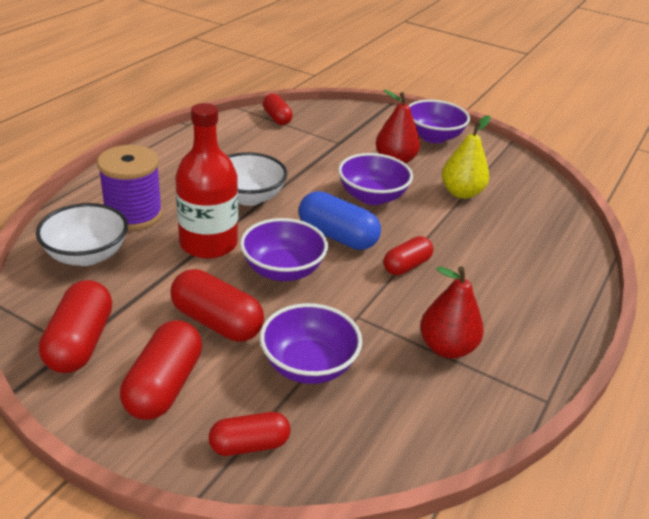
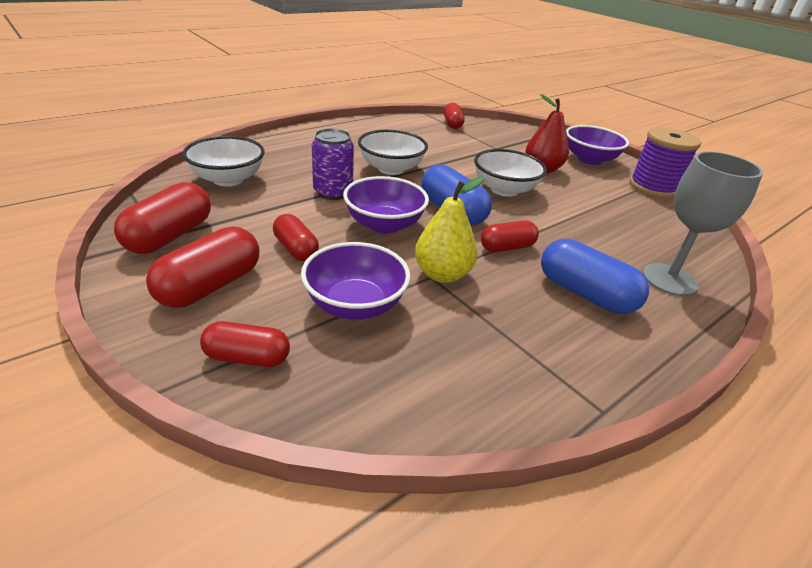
camera: 20 degrees right, 0 degrees up
(133, 214) = (287, 161): purple spool -> purple spool (653, 187)
(208, 243) = (333, 192): red bottle -> purple can
(217, 322) = (296, 249): red capsule -> red capsule, size x0.64
(372, 197) = (504, 190): purple bowl -> white bowl
(447, 348) = (509, 326): red pear -> none
(461, 193) = (596, 204): yellow pear -> yellow pear (442, 274)
(492, 297) = (585, 294): none -> blue capsule
(551, 262) = (669, 279): none -> grey goblet

